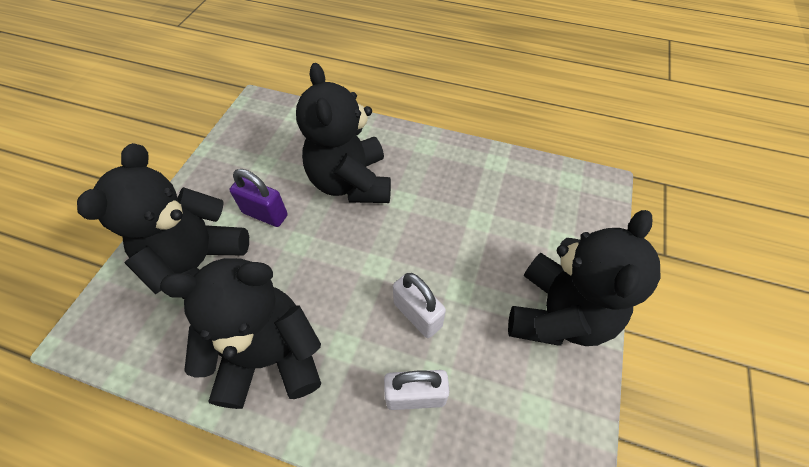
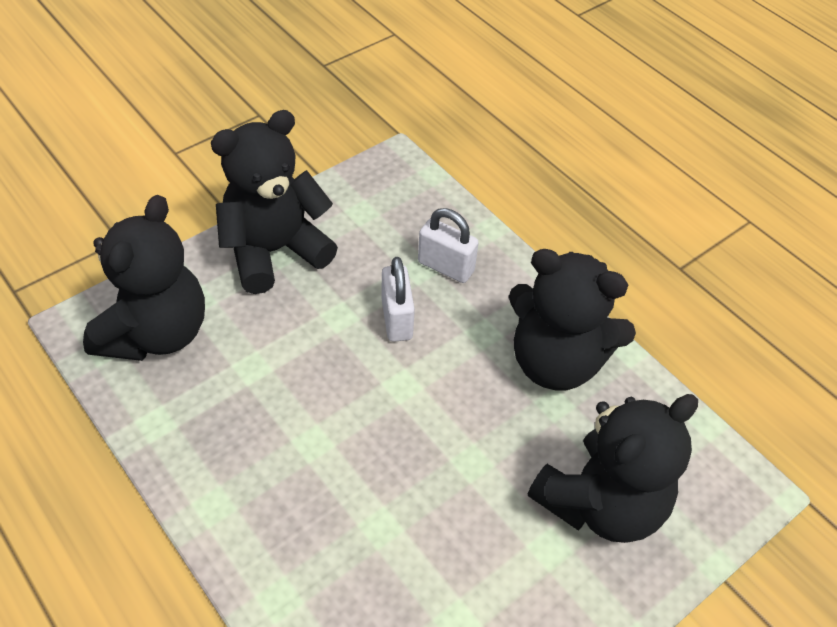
camera: 150 degrees left, 5 degrees down
(265, 214) = (493, 527): purple padlock -> none
(351, 182) = (356, 507): black teddy bear -> black teddy bear (156, 333)

